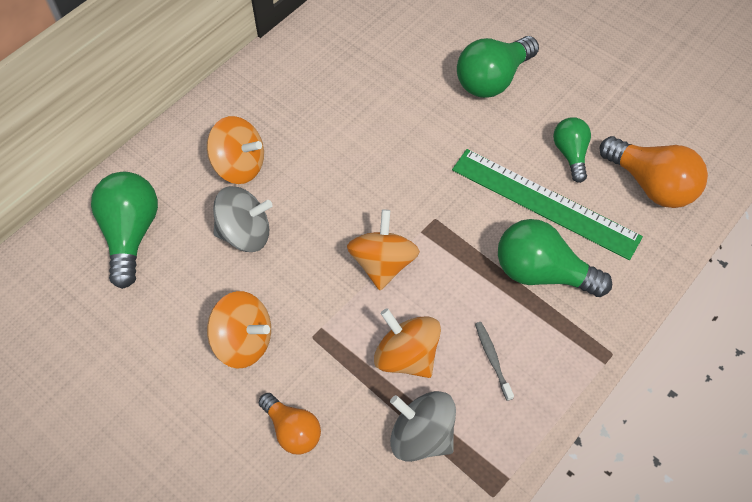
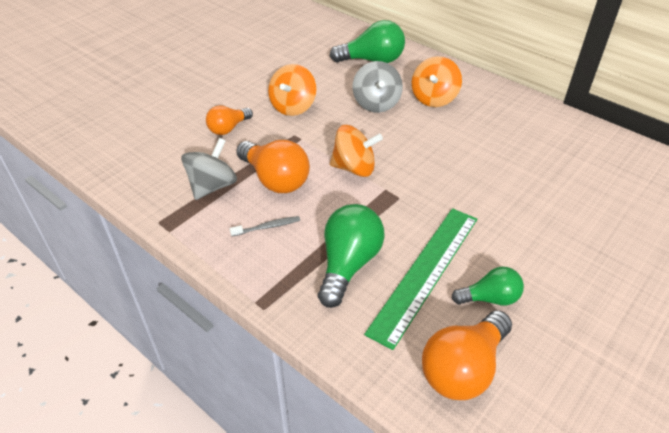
camera: 90 degrees right, 15 degrees down
(406, 356) = (275, 179): orange spinning top -> orange light bulb
(492, 79) = (570, 242): green light bulb -> none

